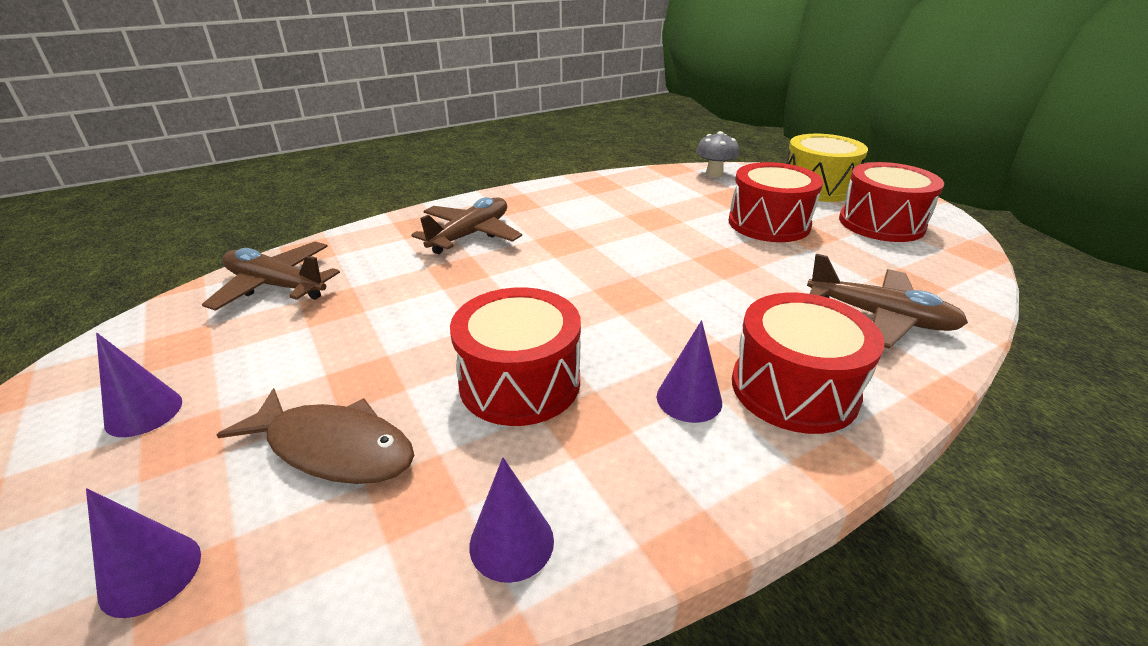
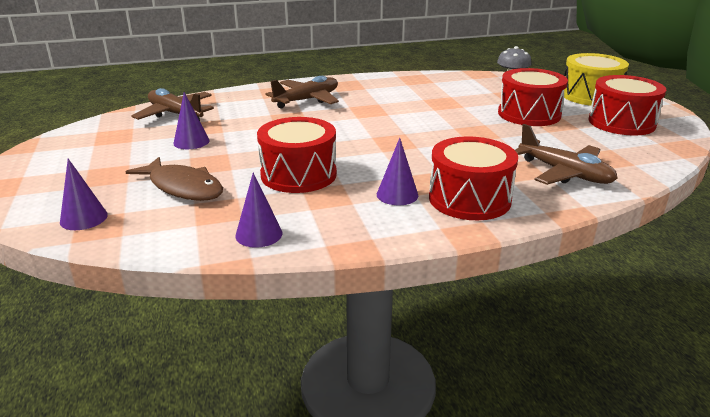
camera: 15 degrees right, 5 degrees down
(144, 412) = (91, 161): purple cone -> purple cone (191, 142)

